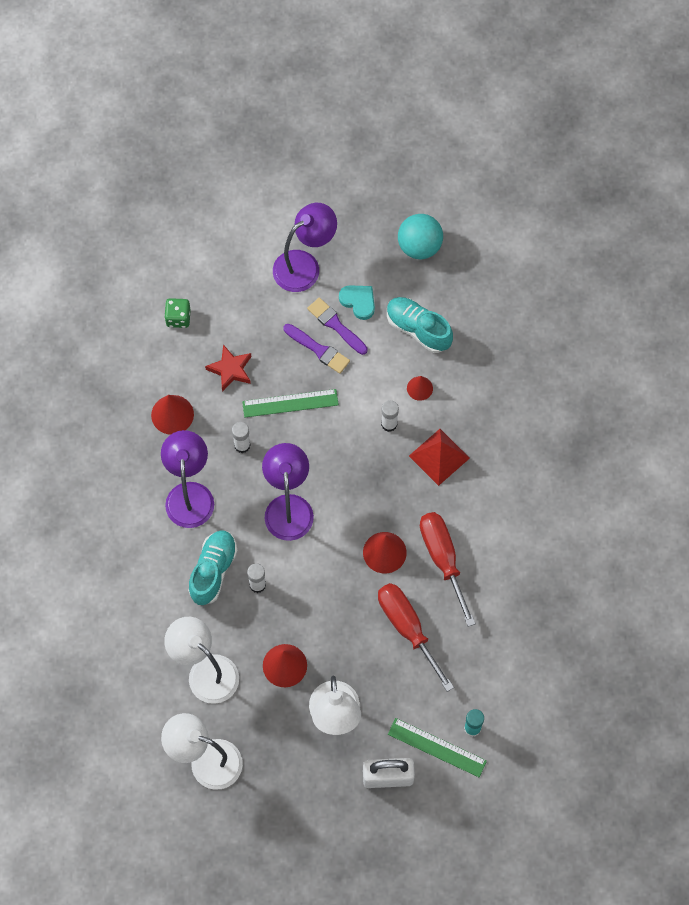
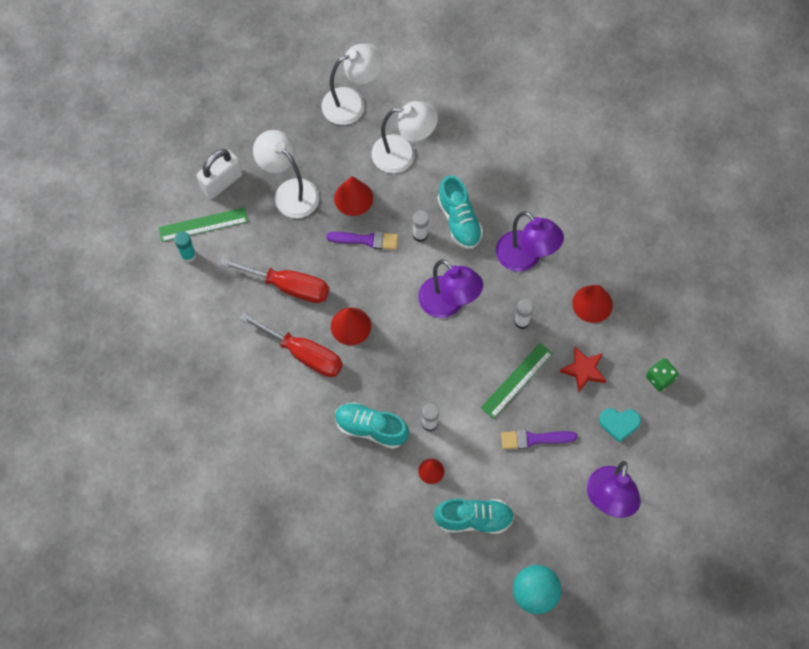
camera: 140 degrees right, 0 degrees up
(336, 325) = (539, 470): purple brush -> purple brush (366, 240)
(358, 302) = (539, 504): turquoise heart -> turquoise heart (619, 423)
(439, 456) = (371, 428): red pyramid -> turquoise shoe

